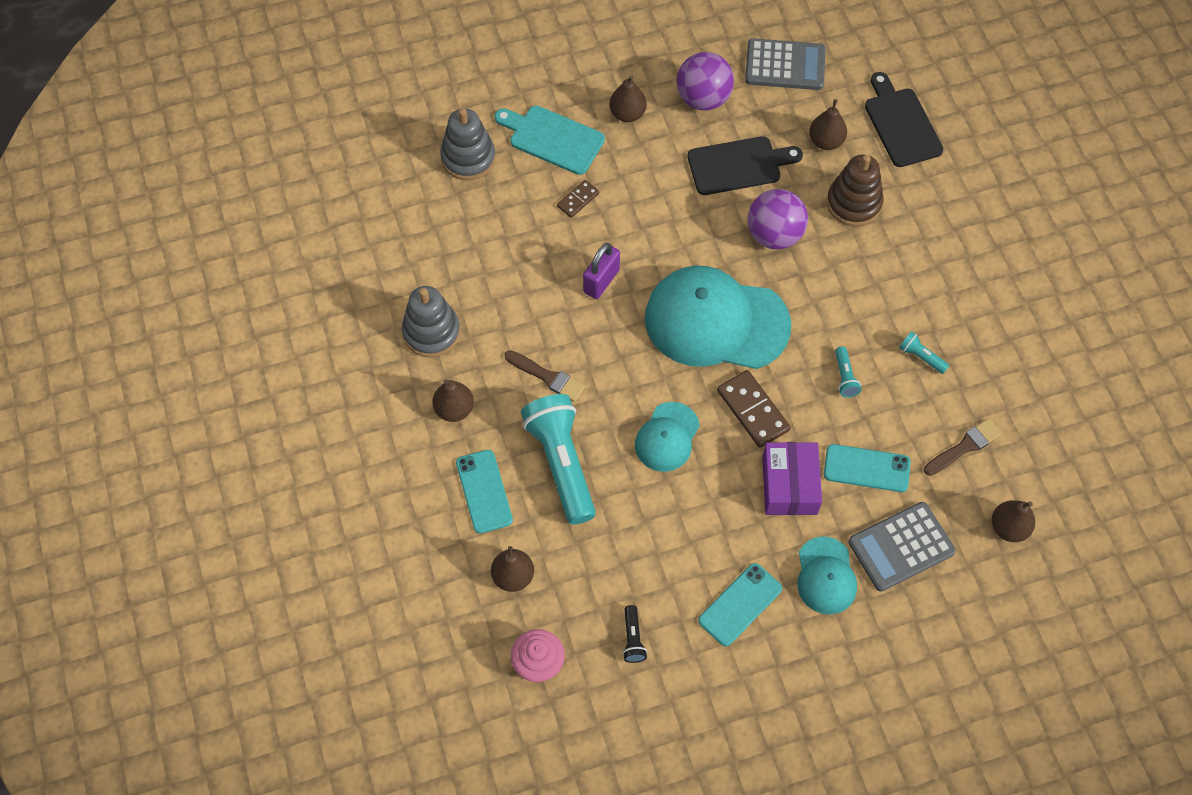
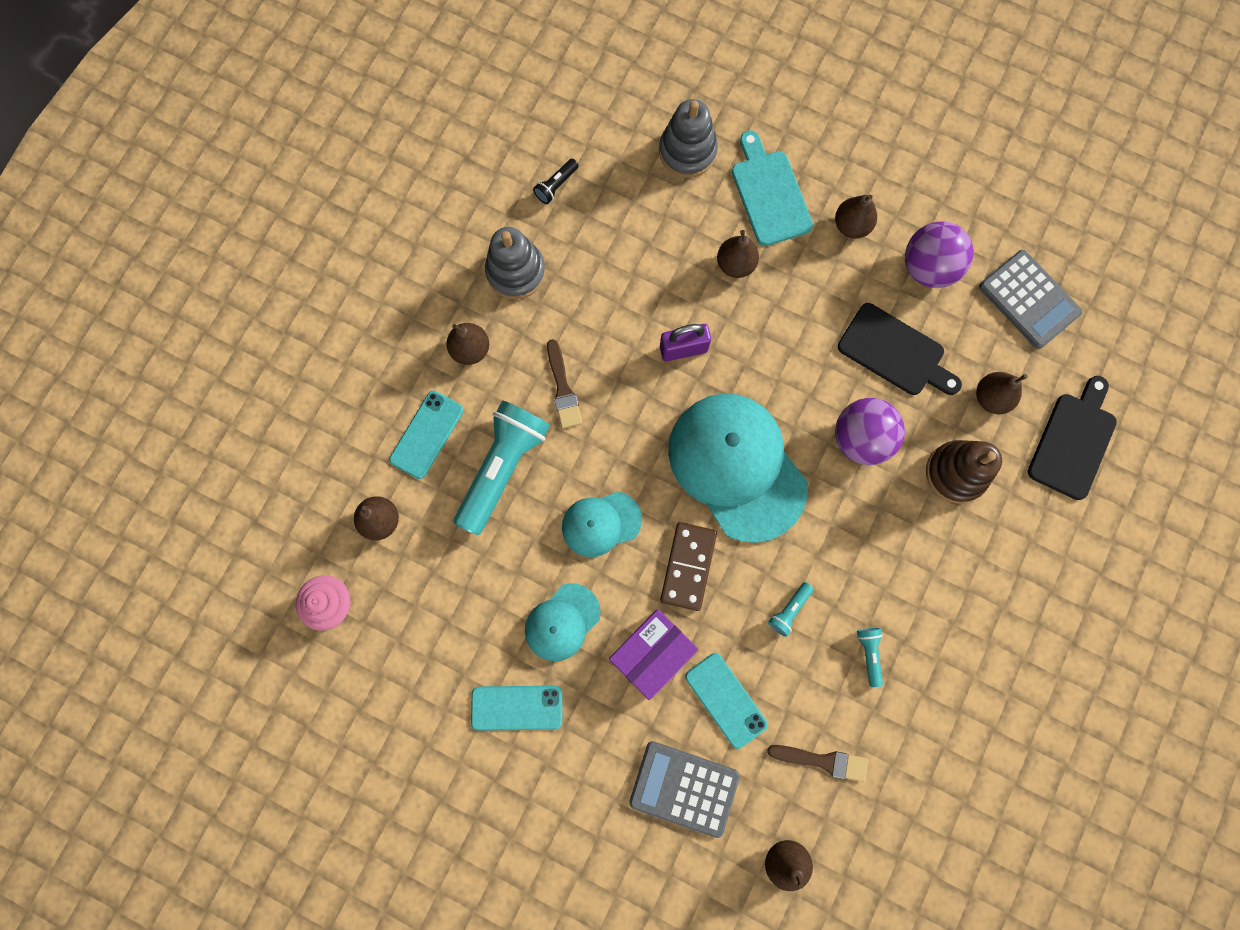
camera: 45 degrees right, 15 degrees up
(578, 200) = (735, 264): brown domino -> brown pear
(633, 639) = (414, 653): black flashlight -> black flashlight (556, 186)
(826, 576) = (602, 751): turquoise cap -> turquoise cap (562, 622)

